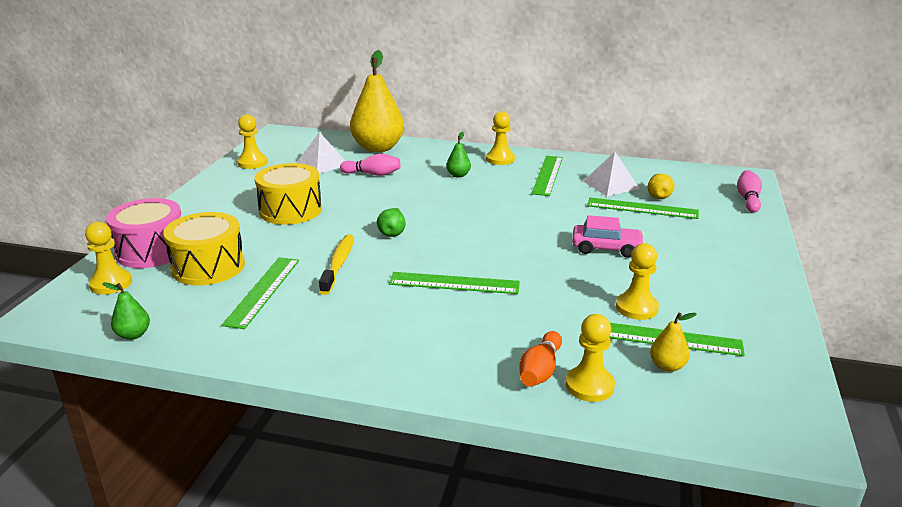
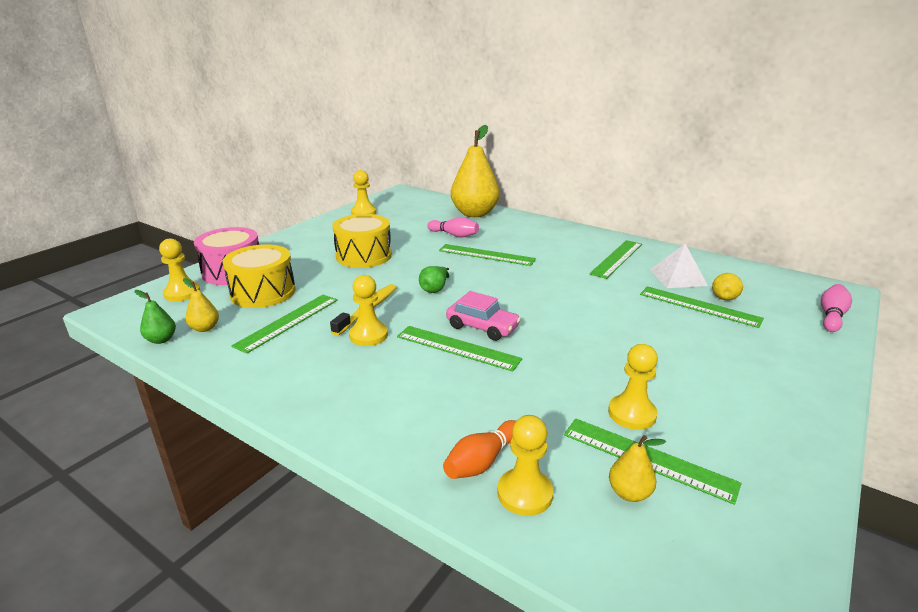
camera: 20 degrees right, 0 degrees up
(174, 314) = (205, 328): none -> yellow pear
(322, 163) = (418, 220): white pyramid -> none
(420, 190) = (486, 255): none -> green ruler
(458, 175) = (530, 246): green pear -> none
(500, 159) = (579, 238): yellow pawn -> yellow pawn (368, 335)
(606, 248) = (635, 341): pink car -> pink car (482, 327)

